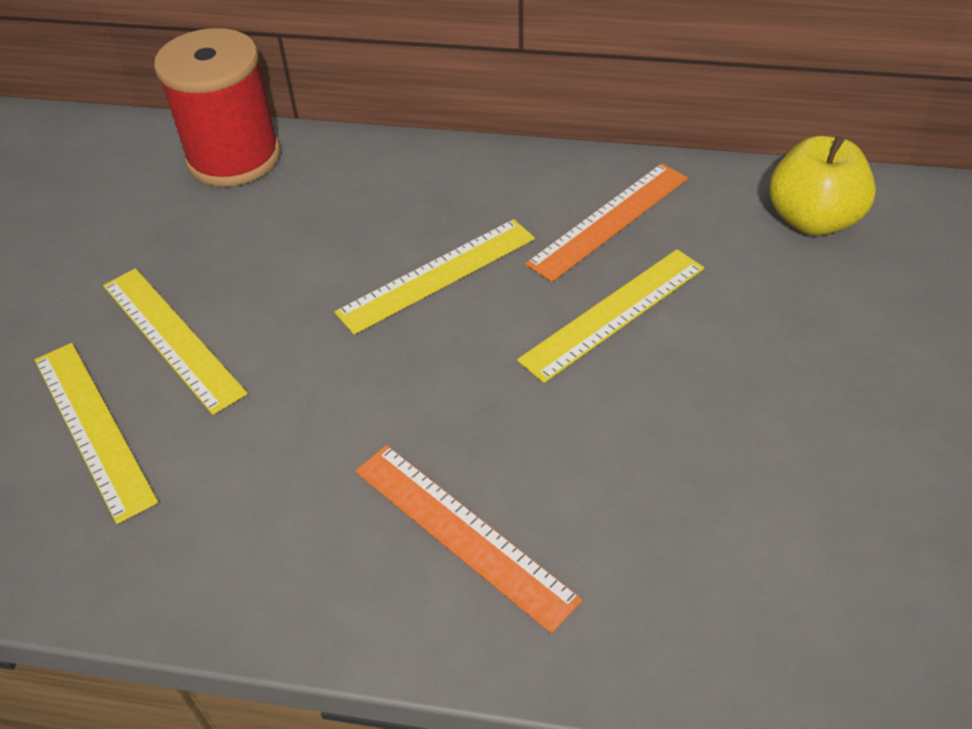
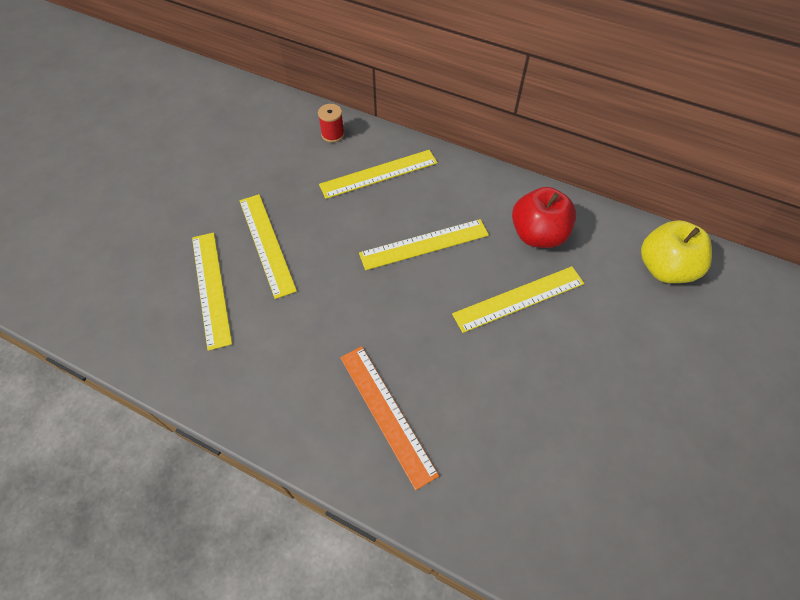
camera: 15 degrees right, 10 degrees up
(234, 157) = (333, 134): red spool -> red spool, size x0.42
(329, 195) = (379, 174): none -> yellow ruler
(609, 220) = (537, 235): orange ruler -> red apple

